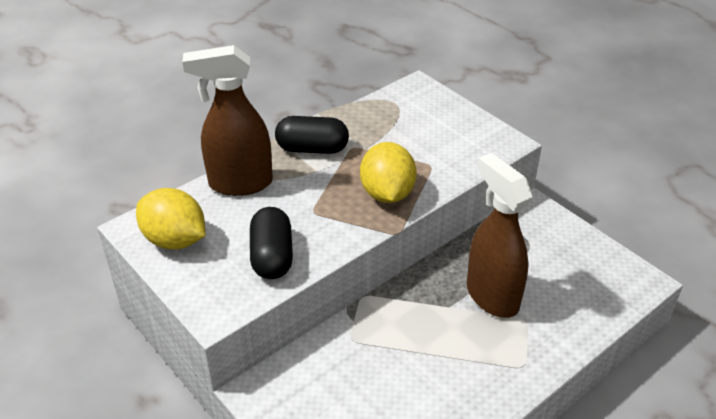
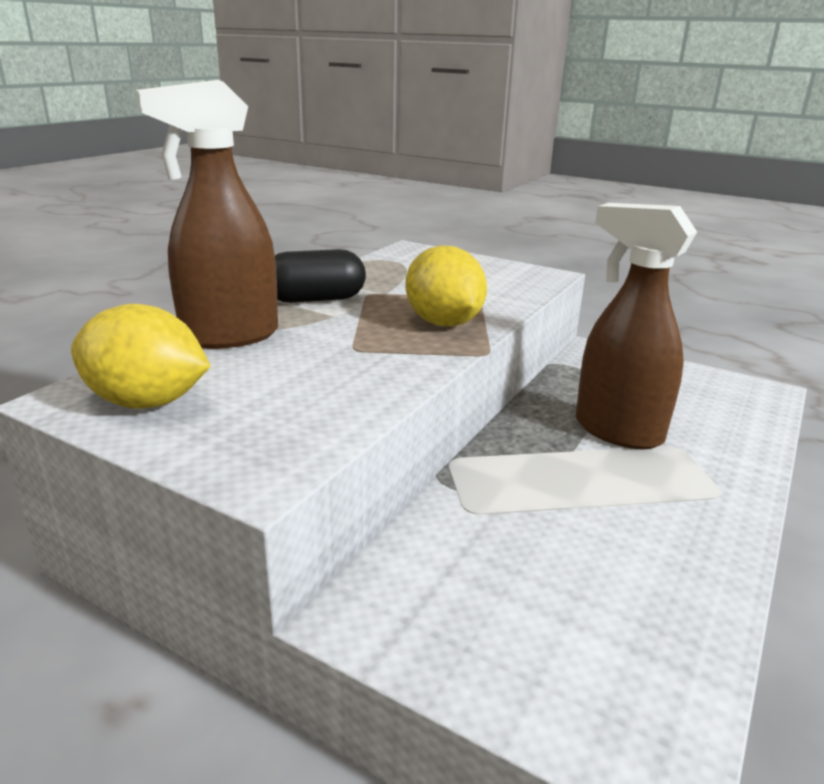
camera: 20 degrees left, 15 degrees down
(272, 256) = (322, 398): black capsule -> none

